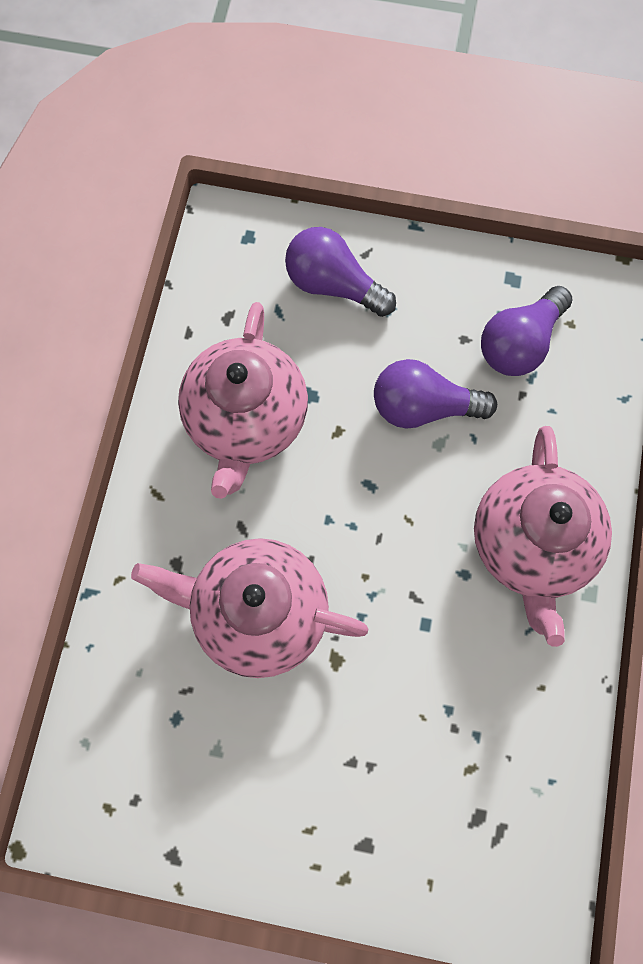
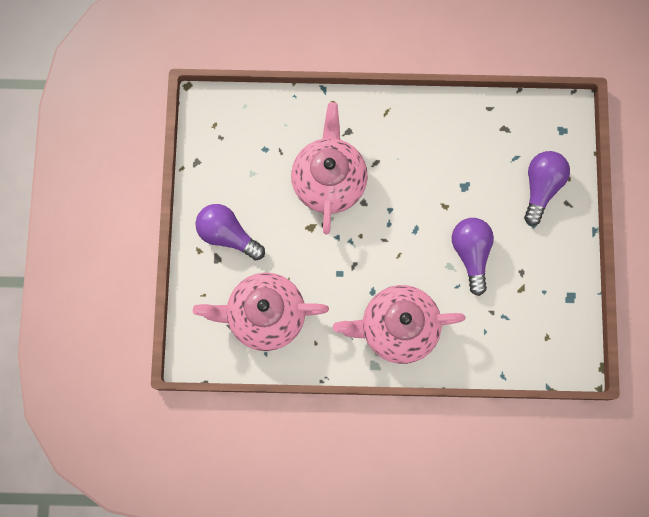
camera: 80 degrees right, 5 degrees up
(246, 421) = (440, 152): pink teapot -> pink teapot (264, 315)
(519, 344) = (526, 306): purple light bulb -> purple light bulb (228, 235)

